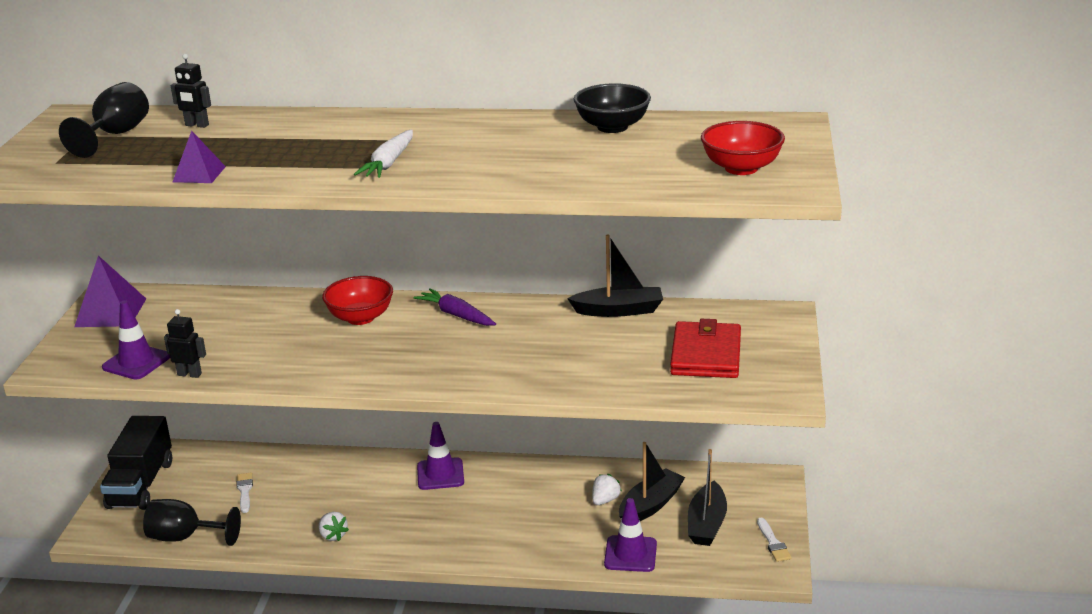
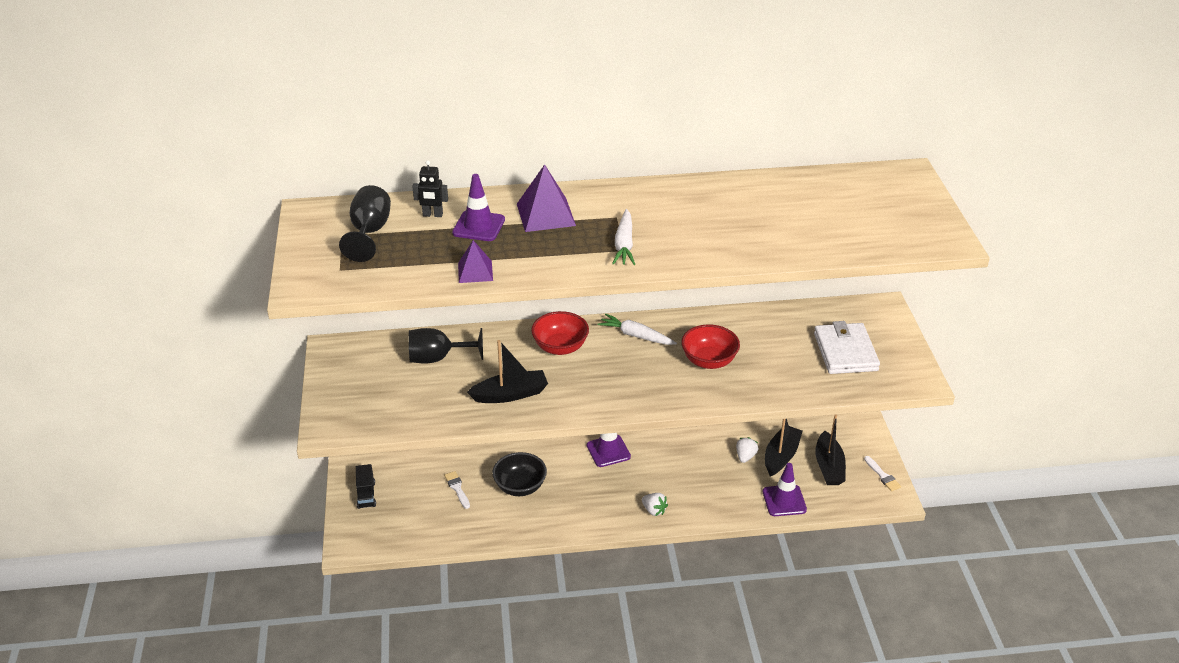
camera: 15 degrees left, 10 degrees up
(110, 312) = (345, 366): purple pyramid -> purple pyramid (545, 214)
(136, 362) = (399, 414): purple traffic cone -> purple traffic cone (478, 226)
(141, 484) = (366, 495): black truck -> black truck, size x0.52
(185, 537) = (430, 538): black goblet -> black goblet (438, 358)
(189, 374) = (451, 420): black robot -> none
(333, 535) = (549, 518): white strawberry -> white strawberry (654, 510)
(456, 315) = (636, 336): purple carrot -> white carrot
(612, 127) = (775, 188): black bowl -> black bowl (520, 487)
(619, 310) = (760, 317): black boat -> black boat (510, 394)
(706, 355) = (845, 352): red wallet -> white wallet
(741, 168) = (898, 225): red bowl -> red bowl (709, 361)

